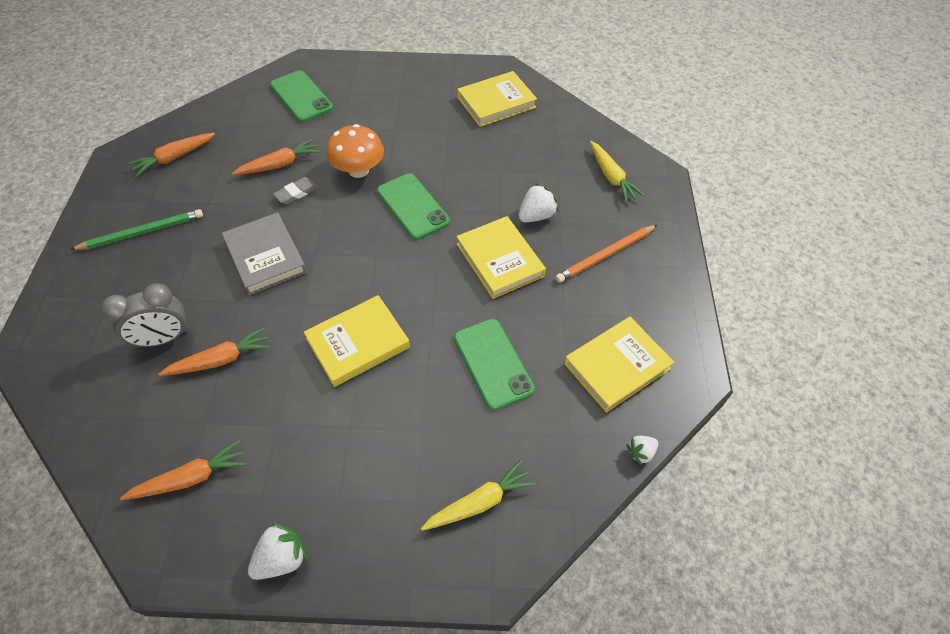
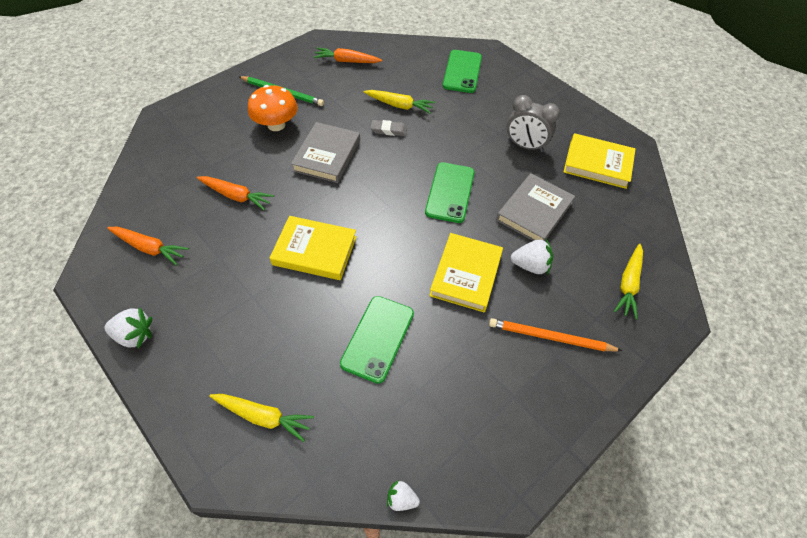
camera: 45 degrees right, 0 degrees up
(164, 338) = (225, 160): grey clock -> grey clock (525, 146)
(279, 164) = (399, 105): orange carrot -> yellow carrot
(358, 170) = (443, 143): orange mushroom -> orange mushroom (276, 125)
(493, 173) = (534, 211): none -> grey book
(616, 366) = (460, 422): yellow book -> none

